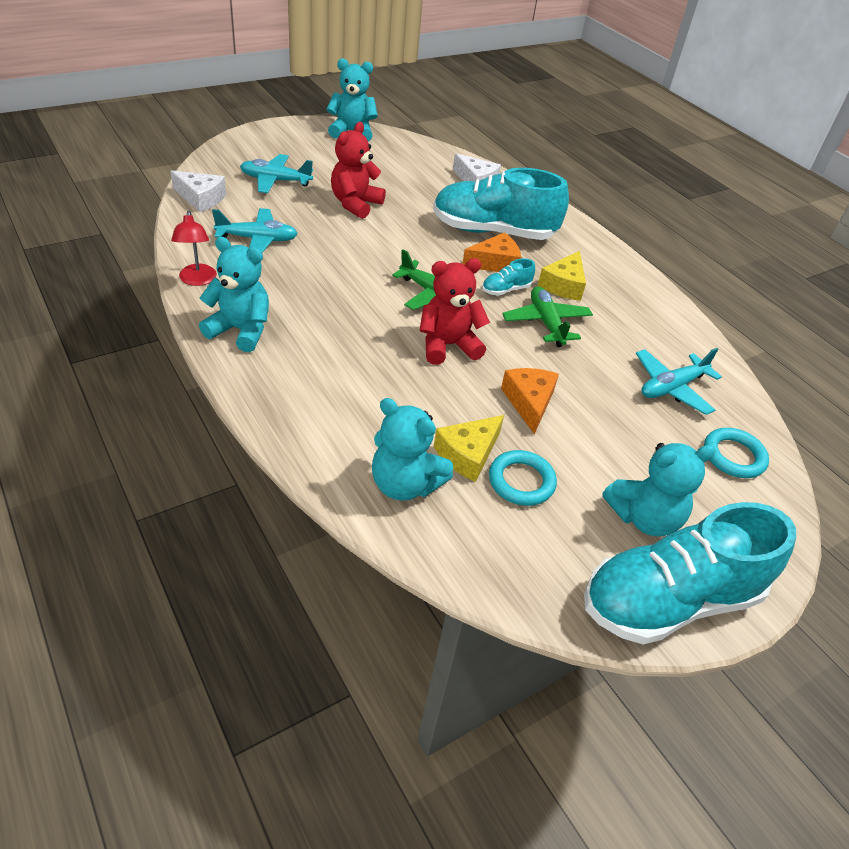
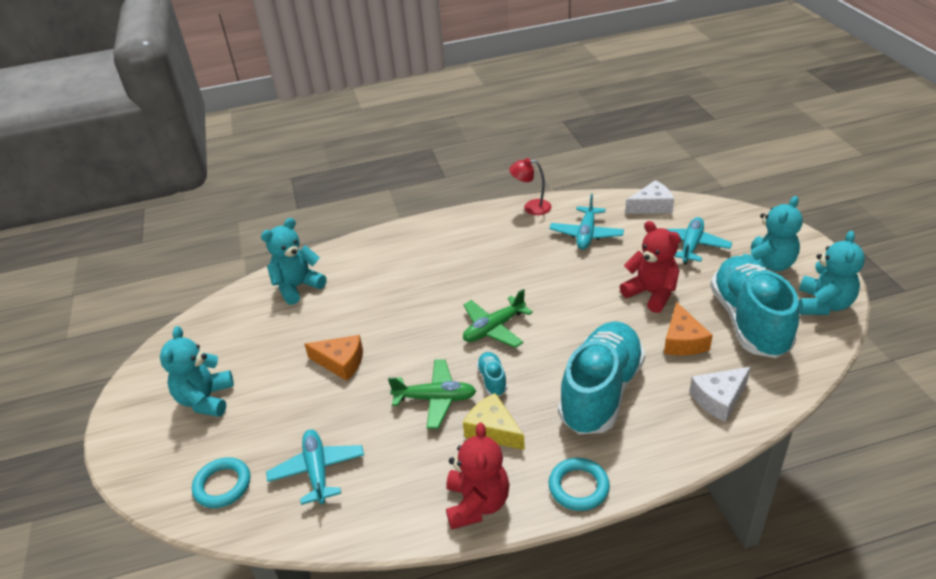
camera: 115 degrees right, 5 degrees down
(201, 198) = (651, 206): white cheese -> white cheese turned 150 degrees counterclockwise
(241, 330) = (468, 226): turquoise teddy bear -> turquoise teddy bear (768, 265)
(448, 345) = (422, 326): red teddy bear -> red teddy bear (477, 504)
(468, 454) = (307, 319): yellow cheese -> none
(495, 263) = (539, 381): orange cheese -> orange cheese (683, 341)
(521, 481) = (271, 341): turquoise ring -> turquoise ring (578, 487)
(669, 600) = (144, 391): turquoise shoe -> turquoise shoe (749, 321)

